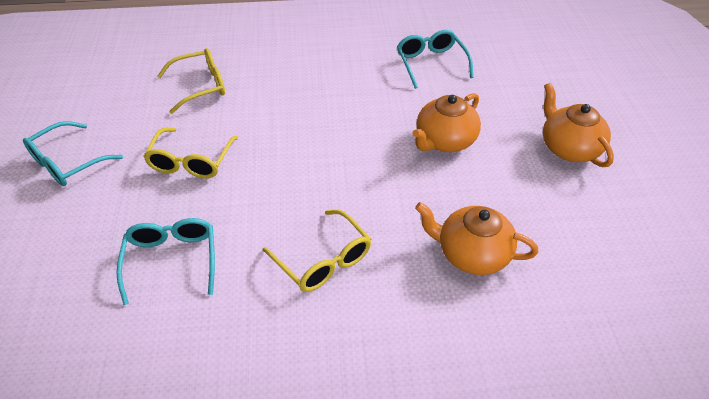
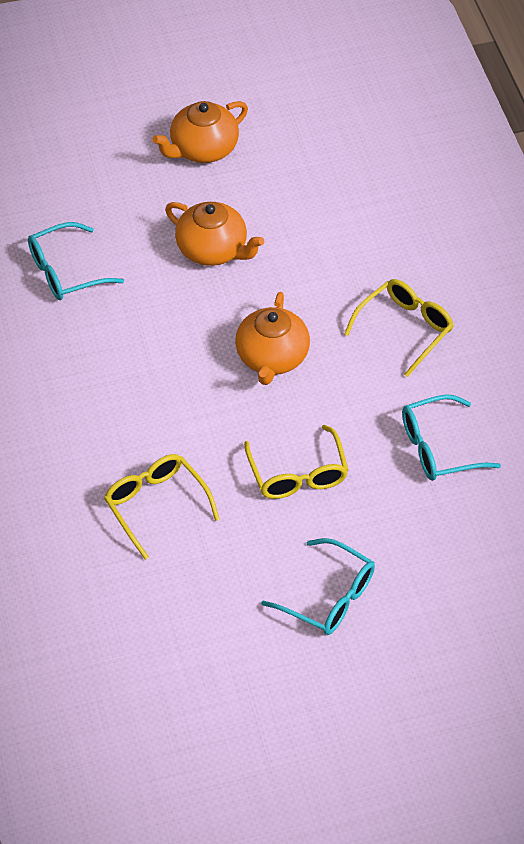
camera: 100 degrees left, 5 degrees up
(191, 161) = (297, 473): yellow glasses -> yellow glasses turned 75 degrees clockwise
(472, 254) = (367, 222): orange teapot -> orange teapot (272, 358)

